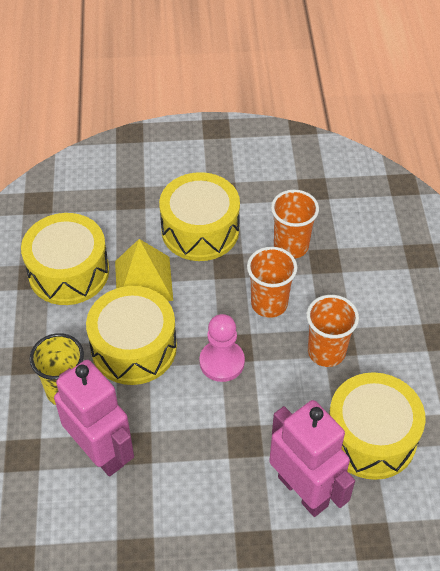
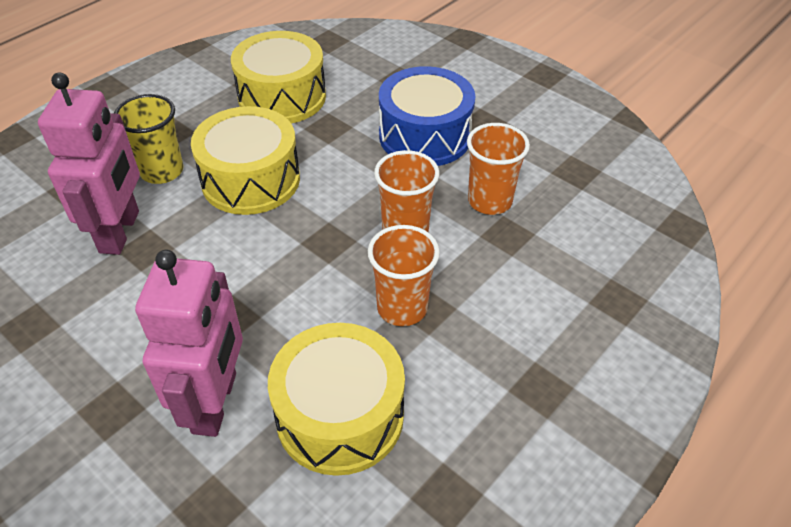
camera: 45 degrees right, 5 degrees down
(143, 280) = (327, 140): yellow pyramid -> none
(200, 230) = (425, 136): yellow drum -> blue drum
(222, 362) = (300, 243): pink pawn -> none

